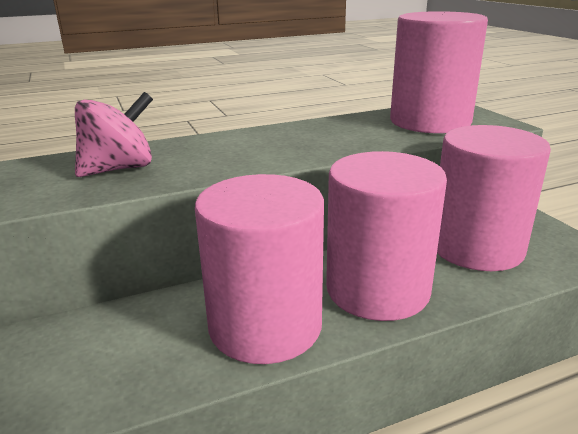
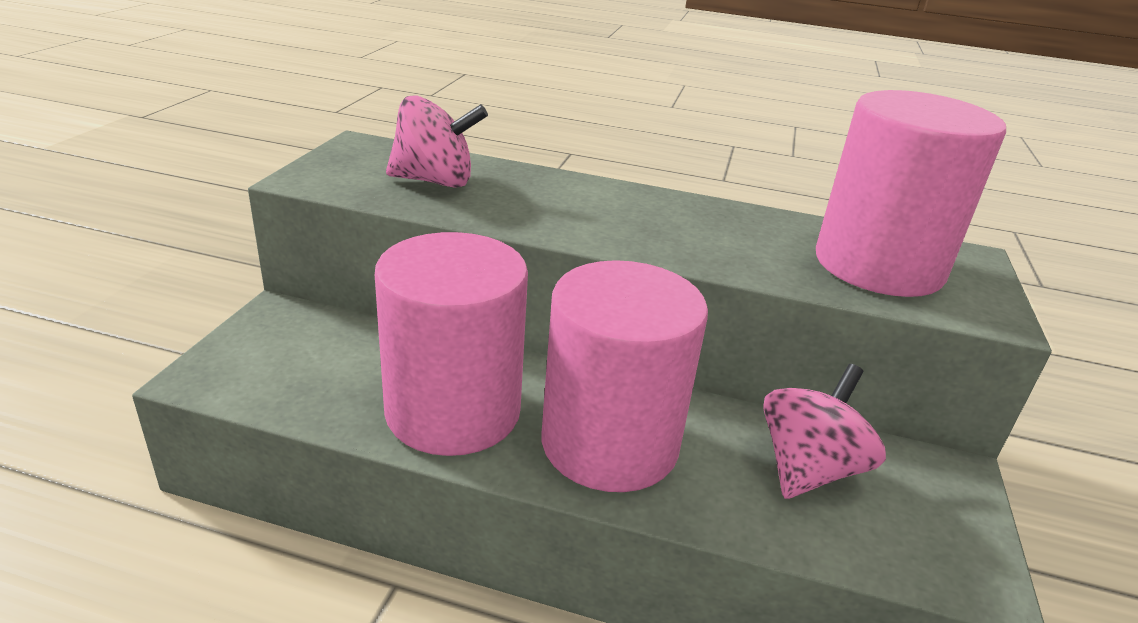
camera: 35 degrees right, 5 degrees up
(476, 247) = (808, 469): pink cylinder -> pink spinning top

